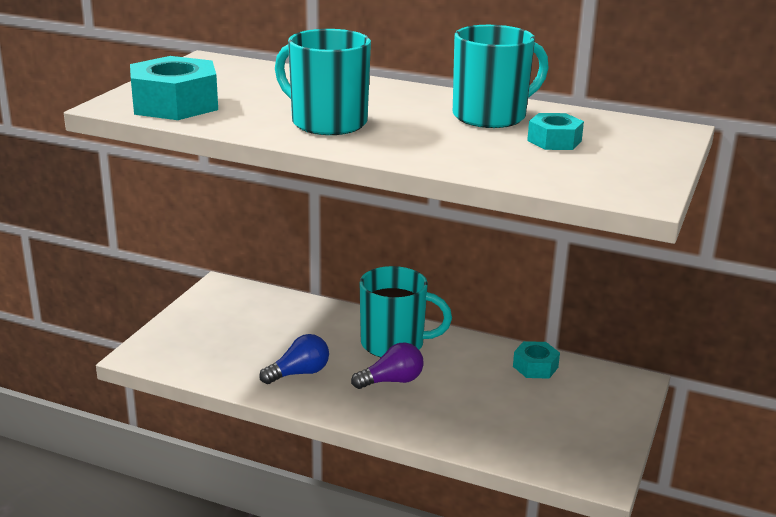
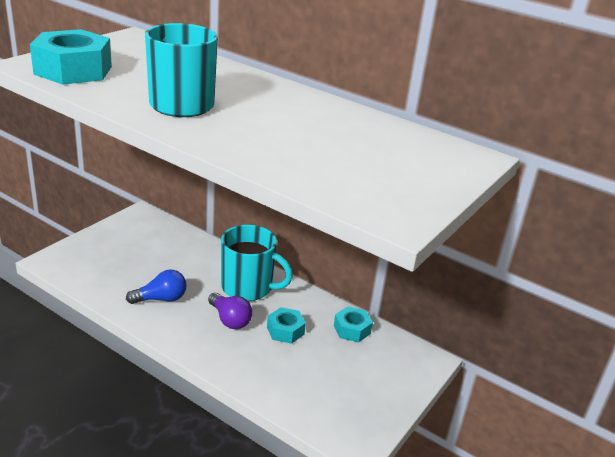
camera: 10 degrees right, 5 degrees up
(392, 381) = (230, 320): purple light bulb -> purple light bulb turned 60 degrees clockwise
(491, 116) = (324, 119): turquoise mug -> none
(554, 141) = (361, 151): turquoise nut -> turquoise nut (285, 330)

